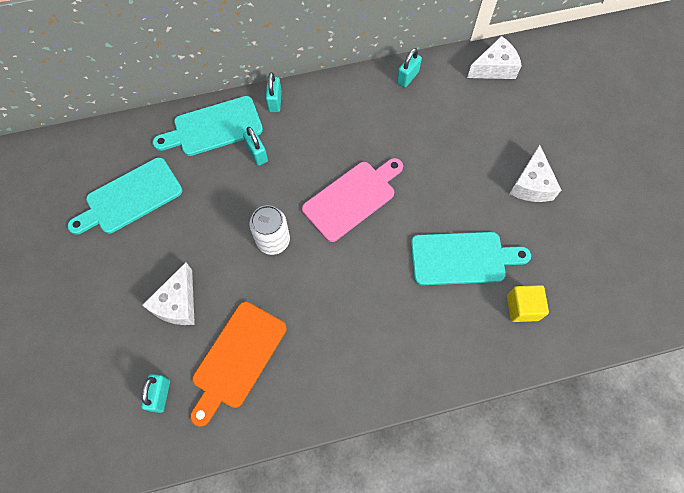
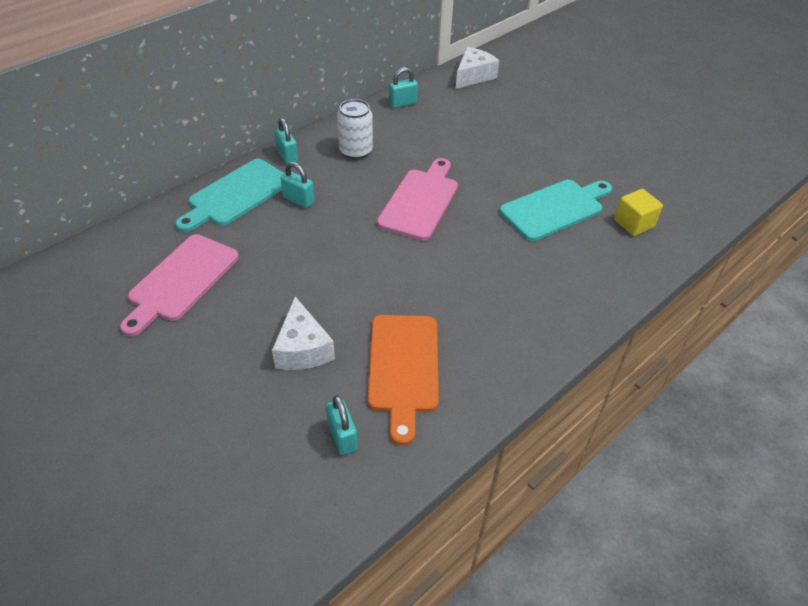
camera: 30 degrees left, 20 degrees down
(130, 197) = (181, 281): turquoise cutting board -> pink cutting board
(273, 240) = (367, 259): white can -> white can (355, 151)
(407, 77) = (402, 103): turquoise padlock -> turquoise padlock turned 60 degrees clockwise
(531, 184) = (569, 140): white cheese -> none

